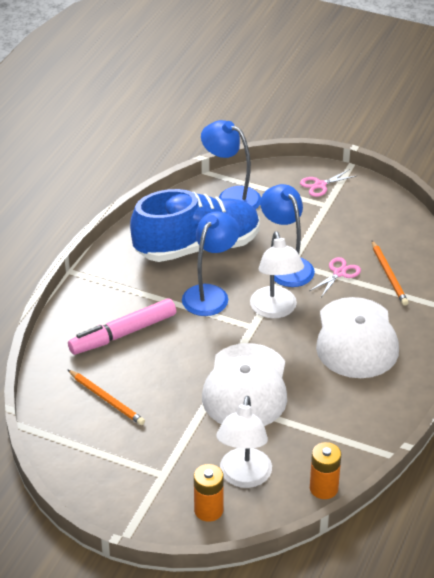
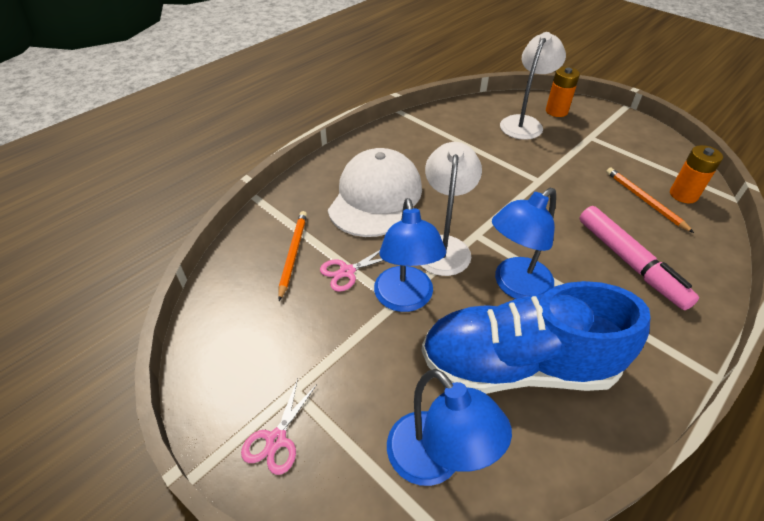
camera: 160 degrees left, 5 degrees up
(123, 334) = (629, 262): pink marker -> pink marker turned 75 degrees clockwise
(246, 387) = (502, 181): white cap -> none
(320, 185) = (276, 439): pink scissors -> pink scissors turned 120 degrees clockwise
(323, 488) = (465, 106): orange battery -> orange battery (683, 195)

